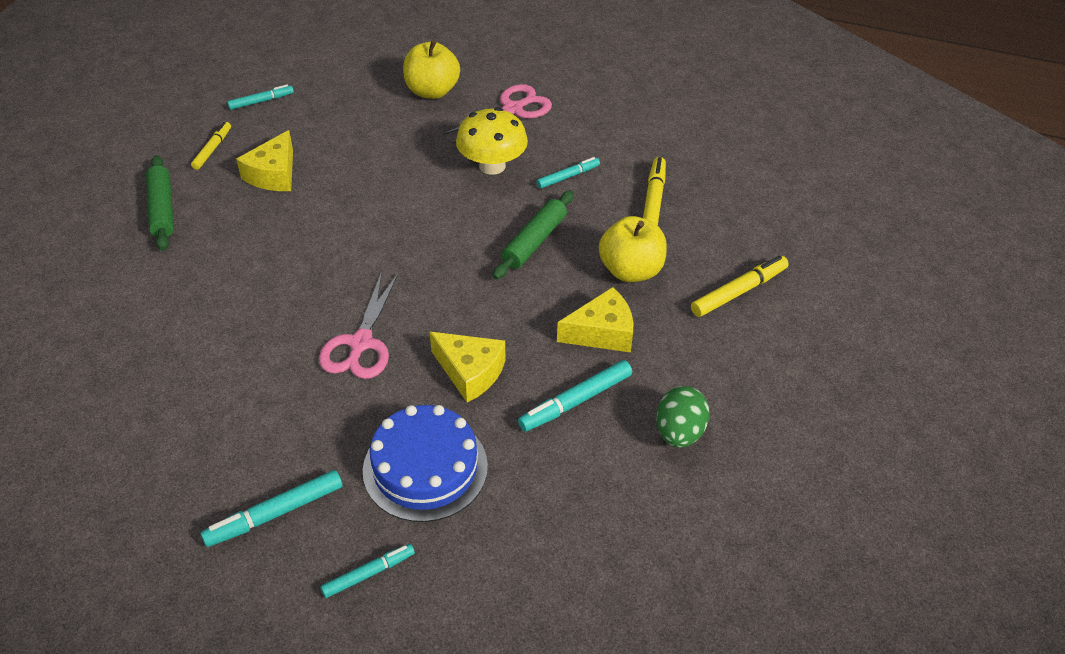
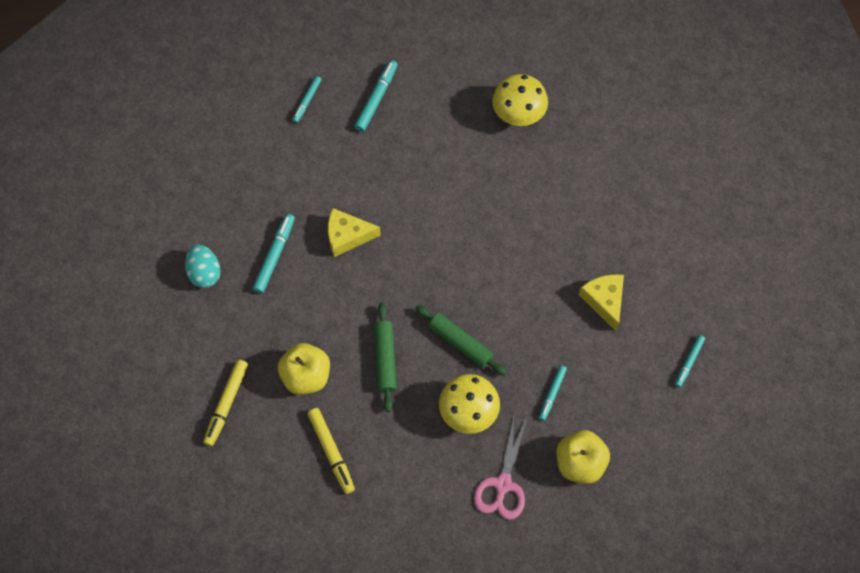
camera: 145 degrees right, 20 degrees up
(134, 383) = (518, 113): none -> yellow mushroom
(162, 209) = (639, 225): green rolling pin -> green rolling pin (460, 343)
(212, 149) = (668, 294): yellow marker -> none
(361, 343) = (424, 214): pink scissors -> none
(425, 468) = (324, 166): blue cake -> none
(568, 177) = (408, 437): turquoise marker -> turquoise marker (552, 394)
(602, 332) = (291, 313): yellow cheese -> none
(679, 432) = (205, 273): green egg -> turquoise egg

